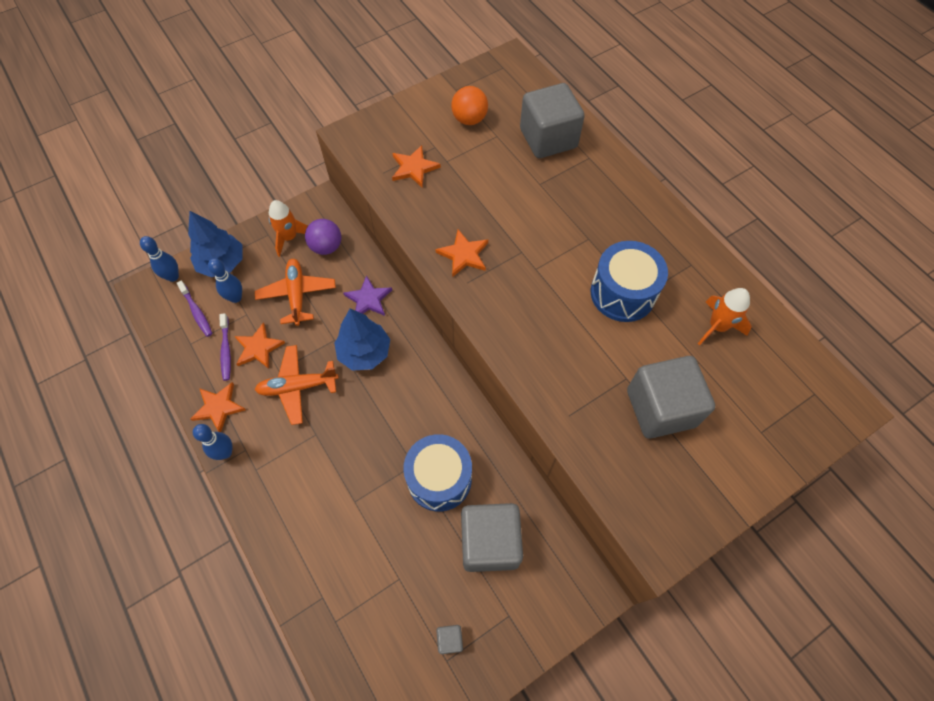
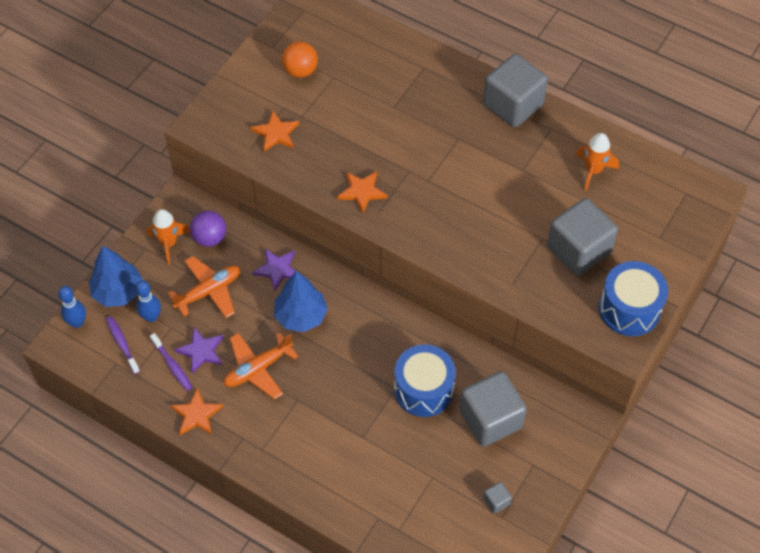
camera: 25 degrees left, 5 degrees down
(197, 312) = (122, 344): purple toothbrush -> purple toothbrush turned 150 degrees counterclockwise
(225, 452) = (226, 447): blue bowling pin -> none
(258, 348) = (201, 351): orange star -> purple star
(297, 295) = (208, 291): orange plane -> orange plane turned 90 degrees clockwise
(548, 138) = (380, 63): grey cube -> grey cube (513, 105)
(622, 293) = (508, 173): blue drum -> blue drum (629, 309)

